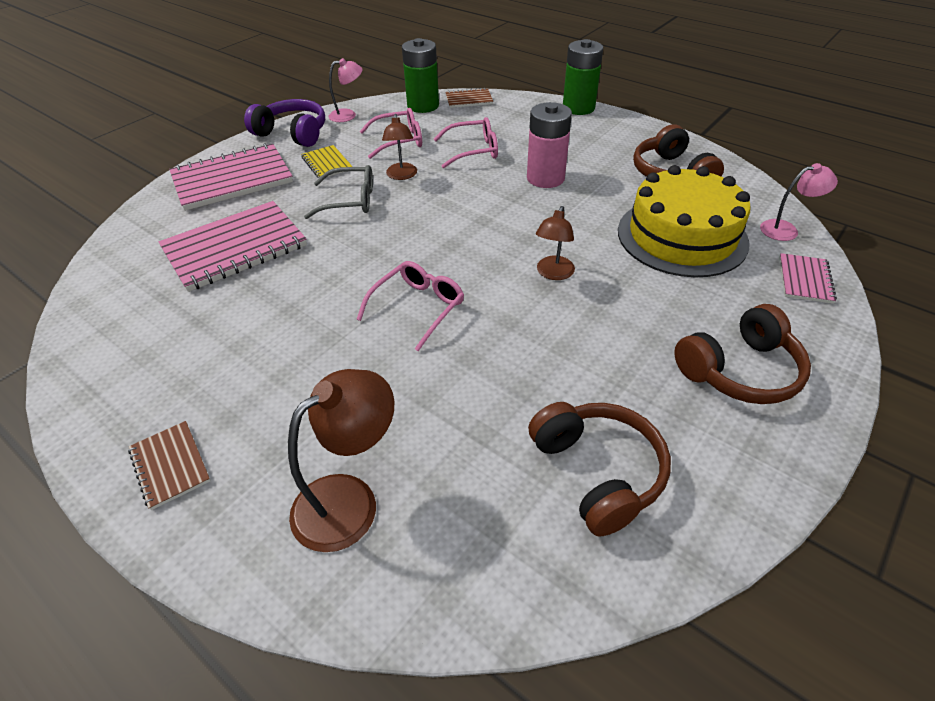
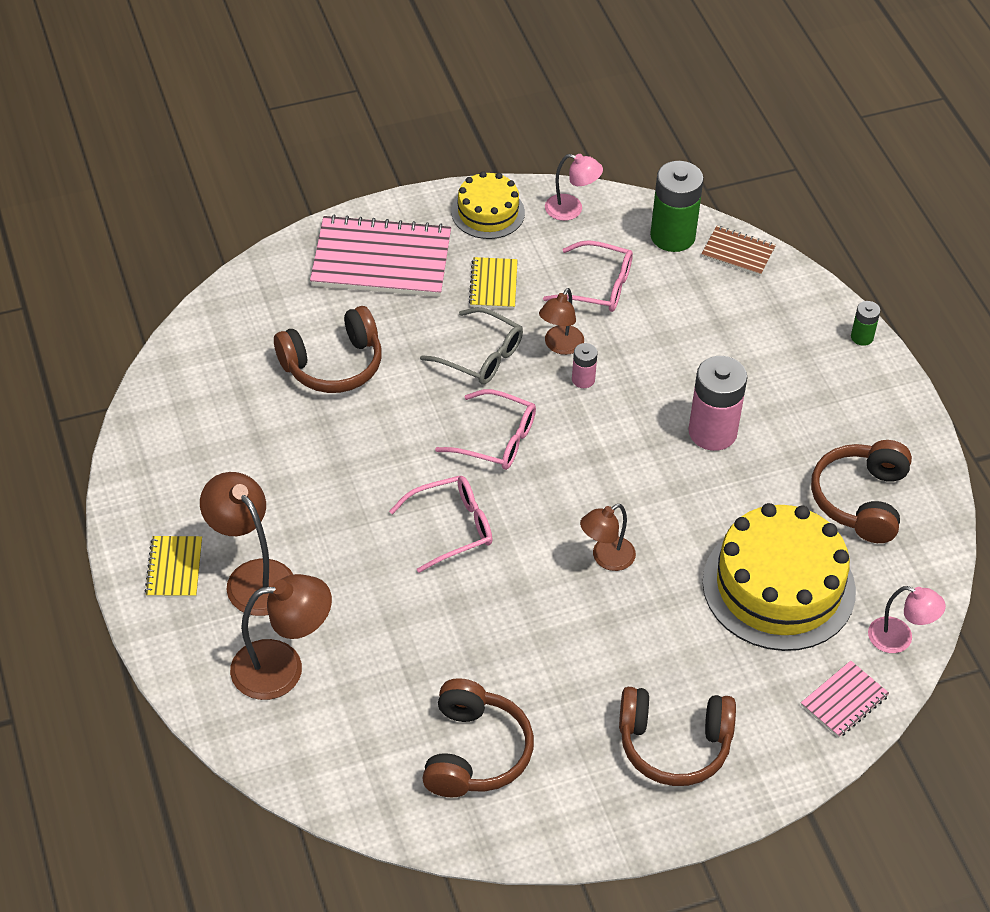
camera: 30 degrees right, 5 degrees up
(170, 465) = (174, 568): brown notebook -> yellow notebook
(235, 248) = (333, 364): pink notebook -> brown headphones
(262, 431) = (252, 577): none -> brown lamp
(293, 133) = (488, 212): purple headphones -> yellow cake
(434, 185) = (583, 379): none -> pink battery
(473, 151) = (668, 346): pink glasses -> pink glasses (496, 439)
(578, 108) = (862, 337): green battery -> green battery, size x0.49

